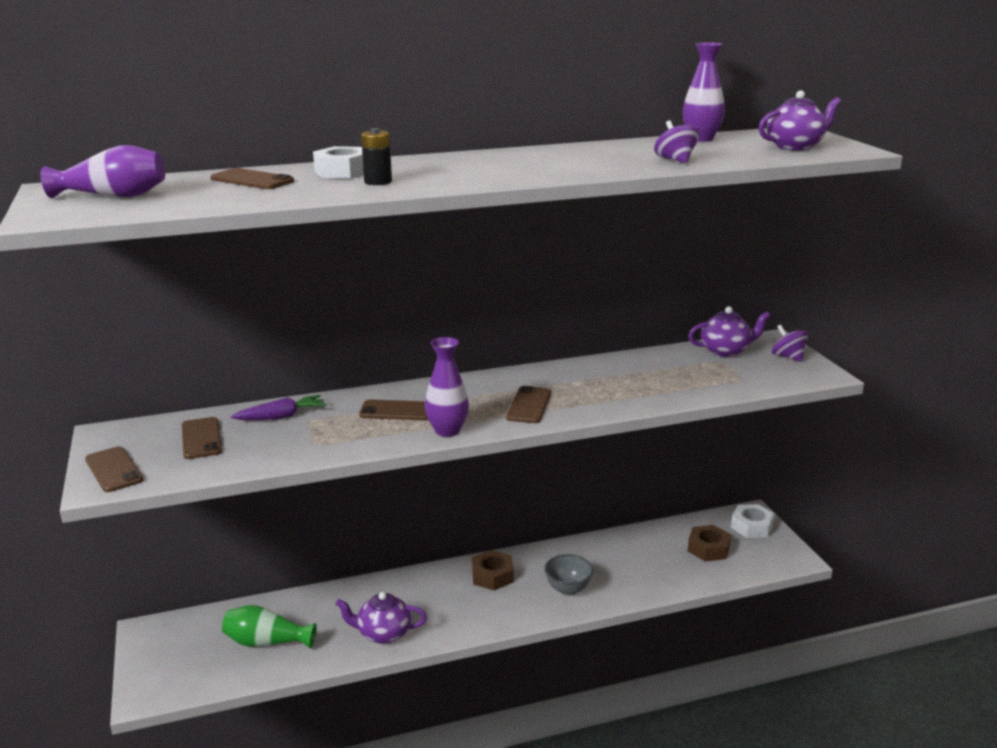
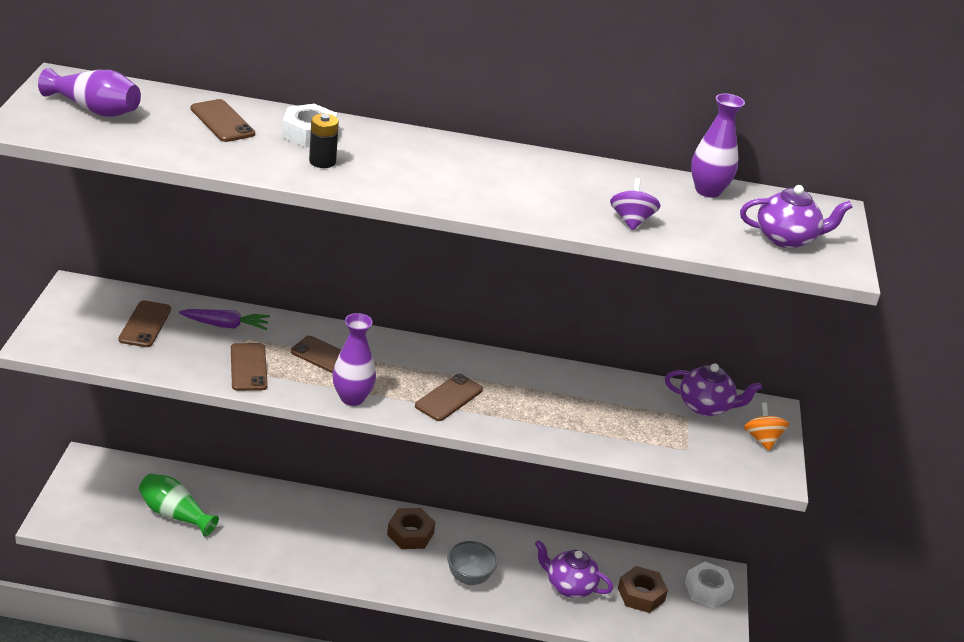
camera: 20 degrees right, 10 degrees up
(114, 470) = (58, 331): brown phone -> brown phone (248, 367)
(383, 634) = (274, 549): purple teapot -> purple teapot (569, 586)
(788, 357) = (762, 439): purple spinning top -> orange spinning top

